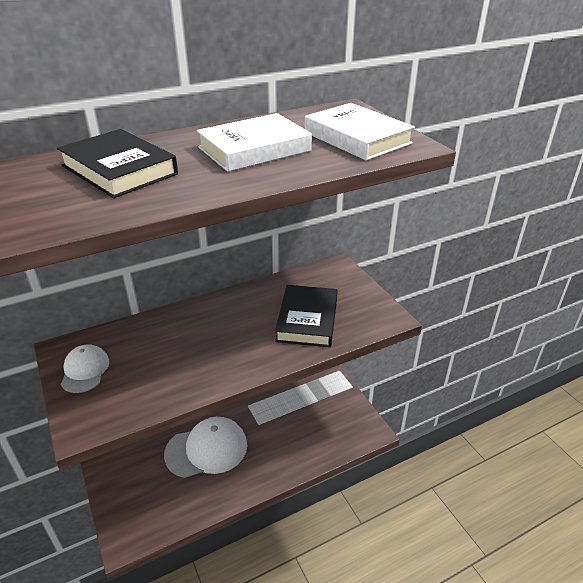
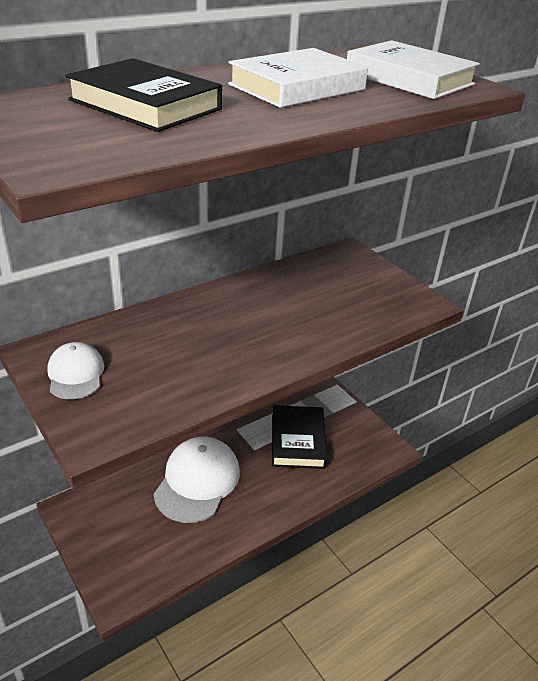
camera: 10 degrees left, 0 degrees up
(206, 449) = (197, 481): white cap -> white cap turned 45 degrees counterclockwise
(307, 320) = (332, 308): black book -> black book (298, 440)

